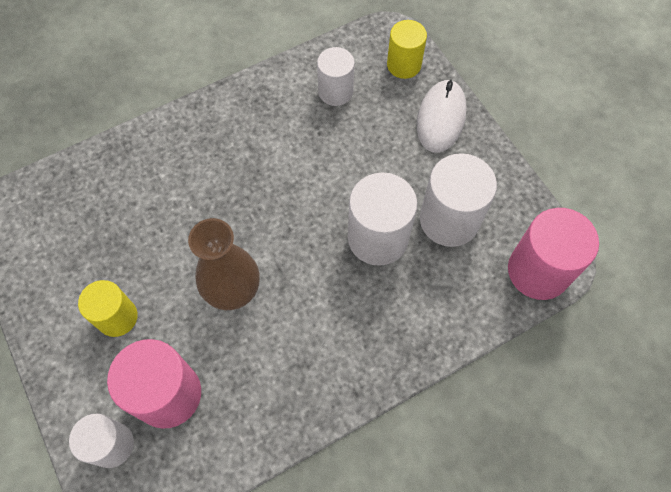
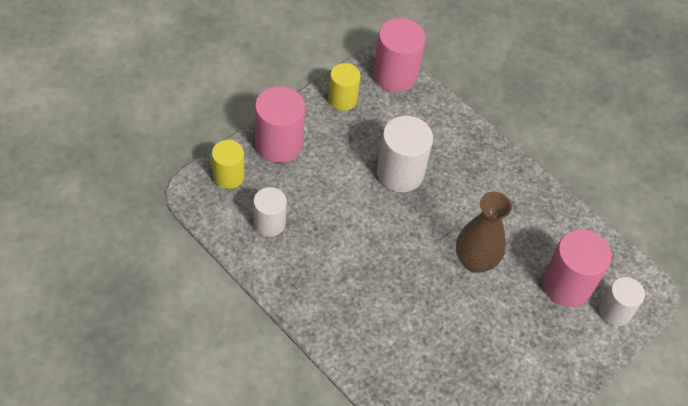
camera: 110 degrees left, 10 degrees down
(117, 317) = (525, 337): yellow cylinder -> yellow cylinder (342, 99)
(441, 118) = (278, 144): white mouse -> pink cylinder
(449, 220) = (370, 130): white cylinder -> none

